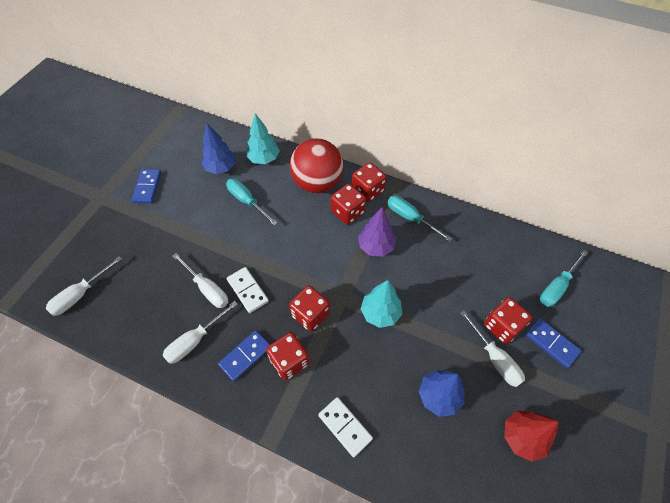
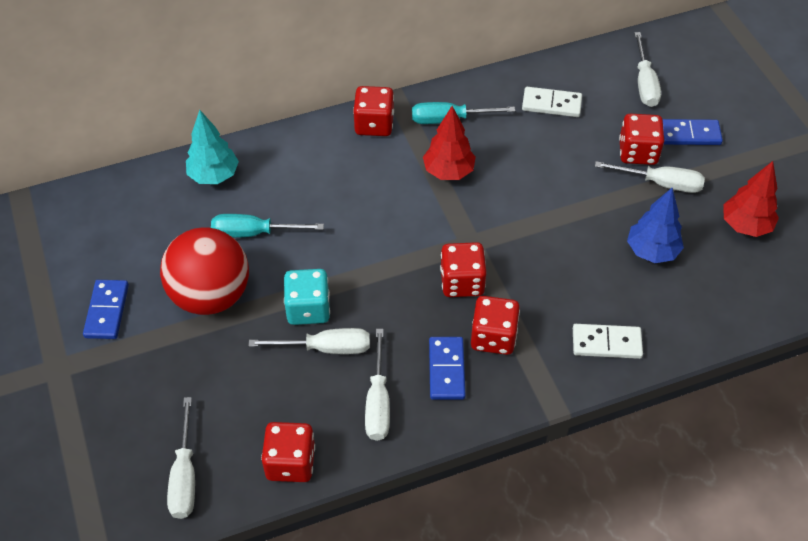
camera: 45 degrees left, 5 degrees down
(148, 187) = (107, 311): blue domino -> blue domino turned 45 degrees clockwise
(221, 168) = (174, 222): blue tree -> none
(224, 261) = (308, 309): none -> turquoise dice
(247, 291) = (371, 314): white domino -> white domino (551, 104)
(317, 183) = (310, 156): red ball -> red ball (211, 295)
(347, 212) = (379, 161): red dice -> red dice (290, 462)
(376, 246) = (448, 171): purple tree -> red tree
(380, 313) = (524, 227): turquoise tree -> none
(557, 287) = (644, 83): turquoise screwdriver -> white screwdriver

